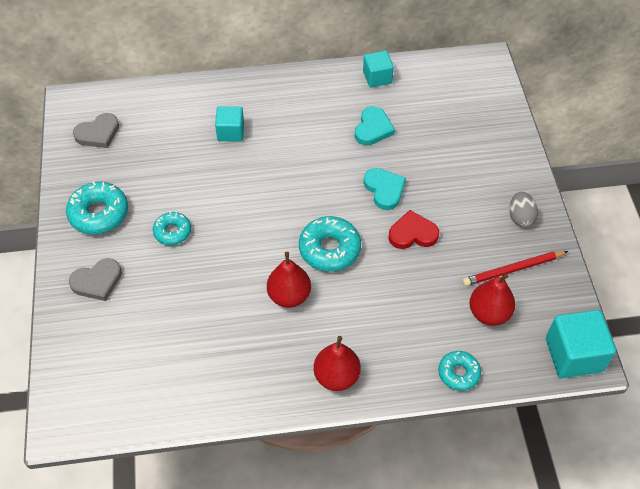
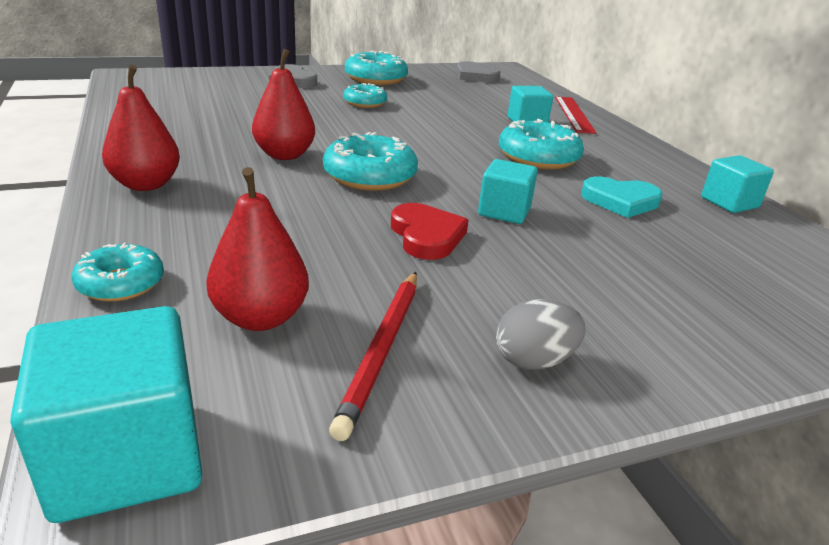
camera: 75 degrees right, 25 degrees down
(214, 96) = (574, 114): none -> red ruler
(303, 147) = (538, 157): none -> turquoise donut
(384, 190) = (504, 211): turquoise heart -> turquoise cube
(513, 269) = (381, 350): red pencil -> red pencil turned 135 degrees counterclockwise

